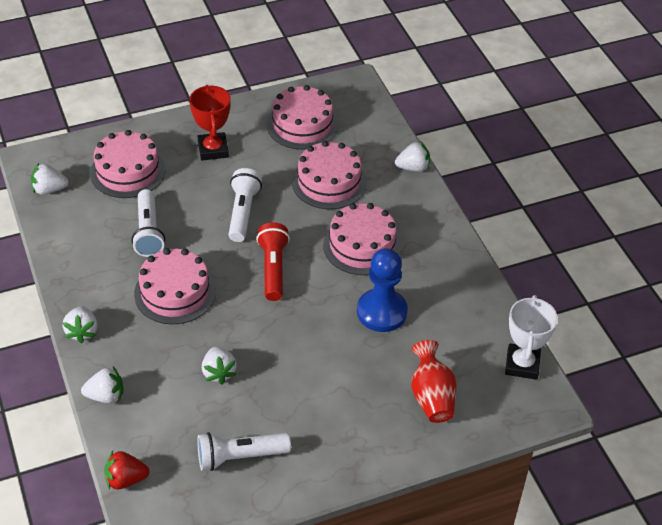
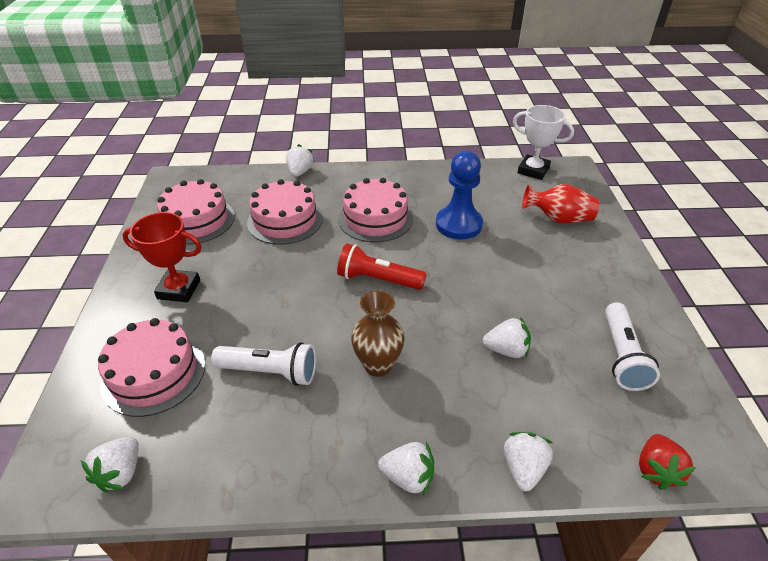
camera: 70 degrees left, 5 degrees down
(175, 292) = (378, 365): pink cake -> brown vase
(243, 212) = (288, 285): white flashlight -> none

